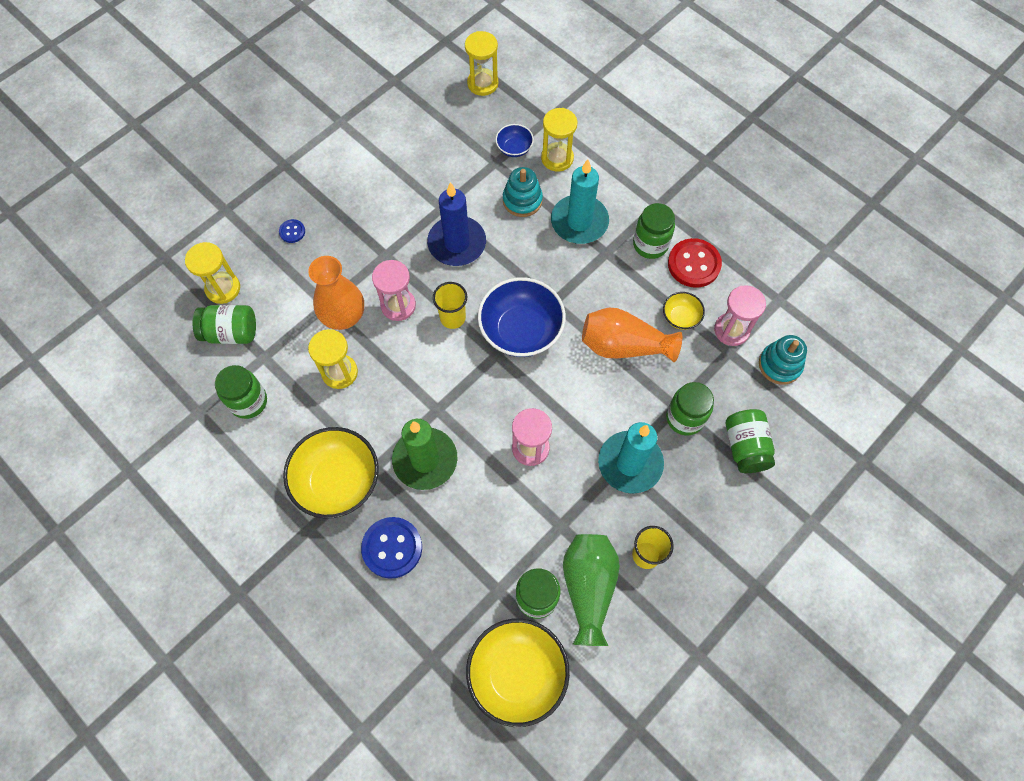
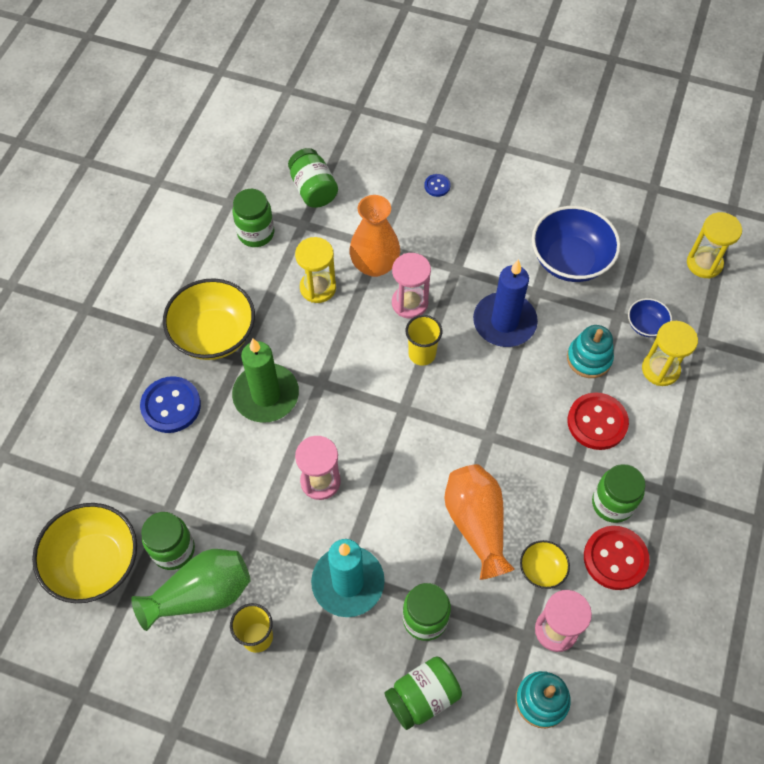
camera: 65 degrees right, 5 degrees down
(223, 288) = (352, 163): yellow hourglass -> none
(521, 330) = (441, 420): blue bowl -> blue bowl (570, 260)
(579, 222) = (597, 422): turquoise candle -> red button

